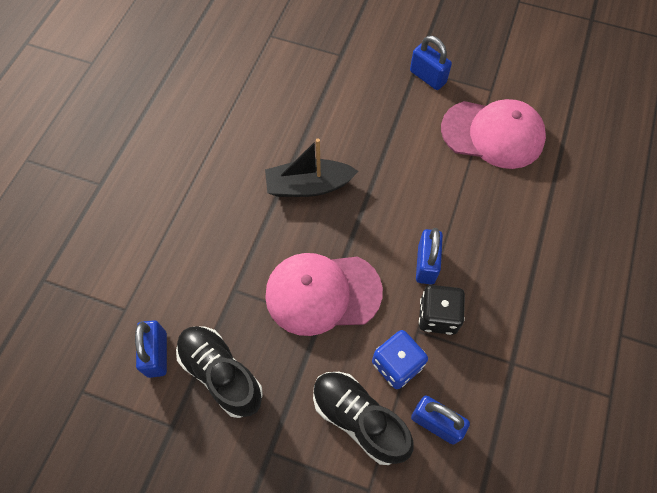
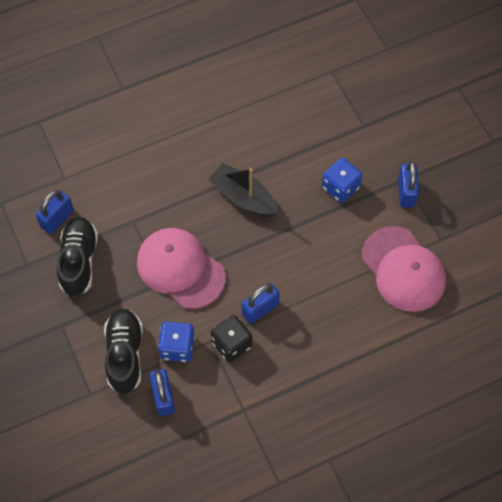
camera: 45 degrees right, 0 degrees up
(376, 114) = (340, 187): none -> blue dice

